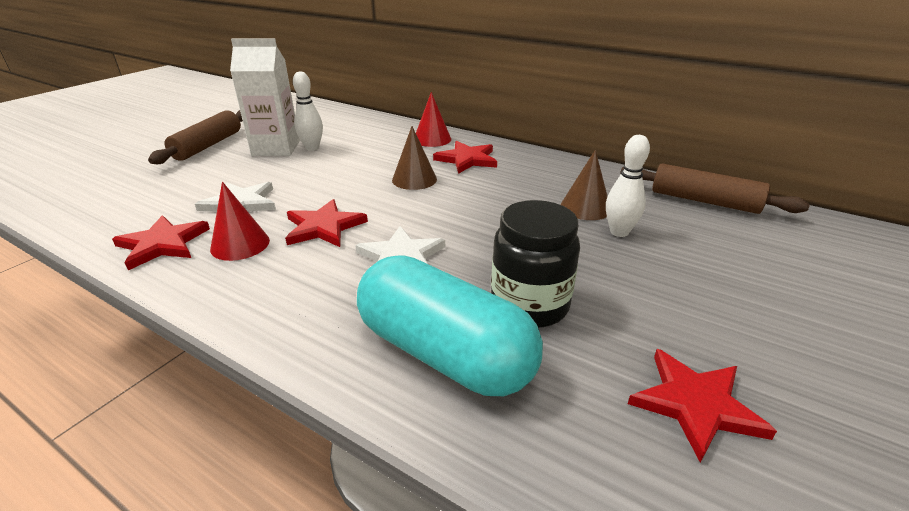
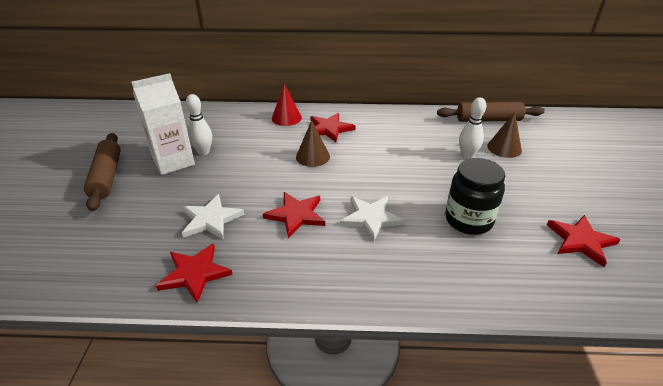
camera: 30 degrees left, 5 degrees up
(240, 244) = (254, 250): red cone -> none
(444, 353) = (457, 266): turquoise capsule -> none
(585, 207) = (435, 144): brown cone -> brown cone (504, 148)

